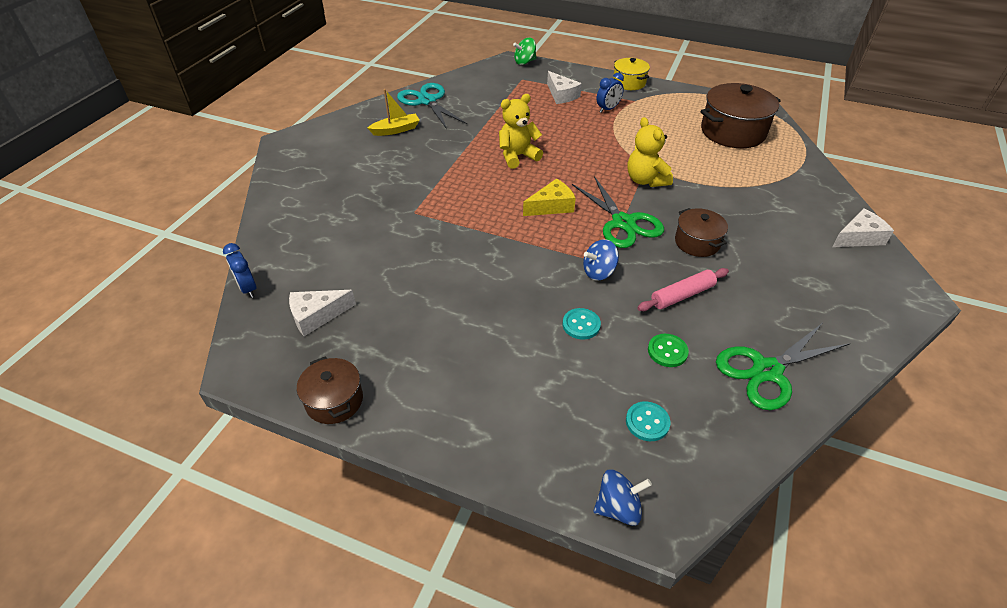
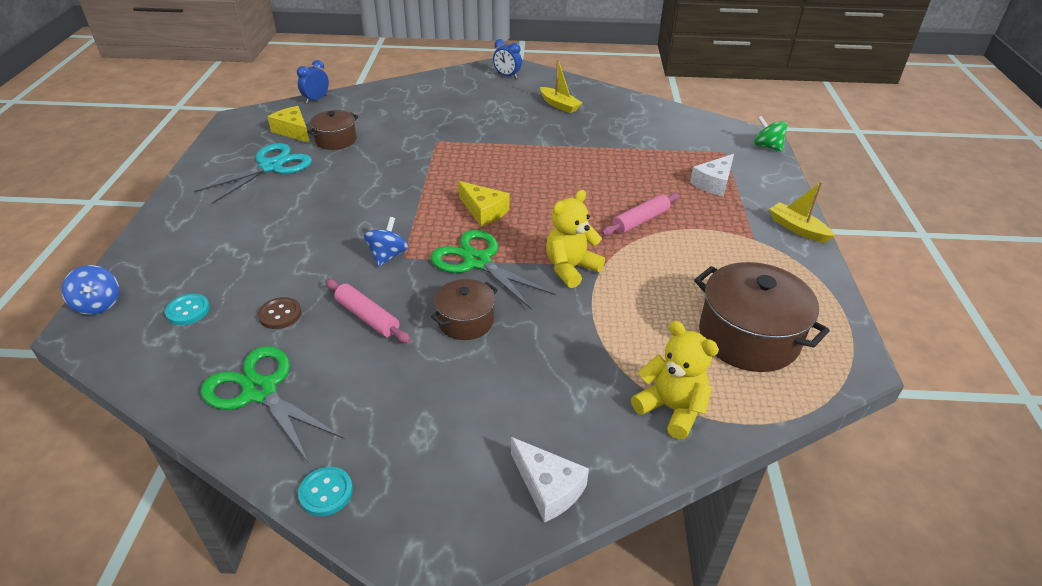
camera: 70 degrees right, 5 degrees down
(317, 316) = (293, 131): white cheese -> yellow cheese
(334, 401) = (209, 158): brown pot -> brown pot (336, 140)
(427, 101) = (624, 109): turquoise scissors -> turquoise scissors (271, 167)
(517, 156) = (561, 176): yellow teddy bear -> yellow teddy bear (671, 409)
(581, 325) = (308, 255): turquoise button -> turquoise button (326, 492)
(596, 136) = (640, 220): none -> pink rolling pin
(599, 272) = (387, 256): blue spinning top -> blue spinning top turned 60 degrees clockwise
(608, 109) = (711, 220): blue clock -> blue clock (507, 76)
(623, 223) = (477, 261): green scissors -> green scissors turned 90 degrees clockwise
(629, 83) = (797, 228): yellow pot -> yellow boat
(667, 351) = (280, 314): green button -> brown button

